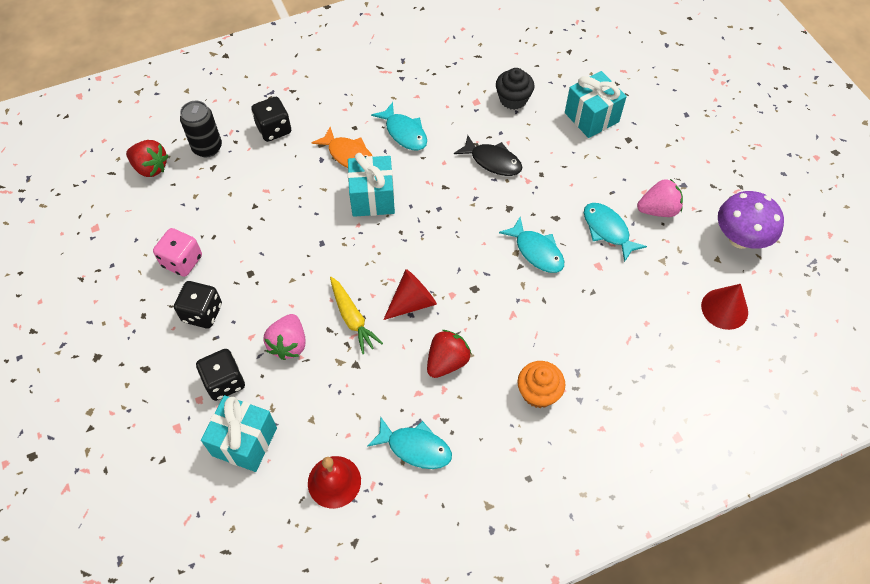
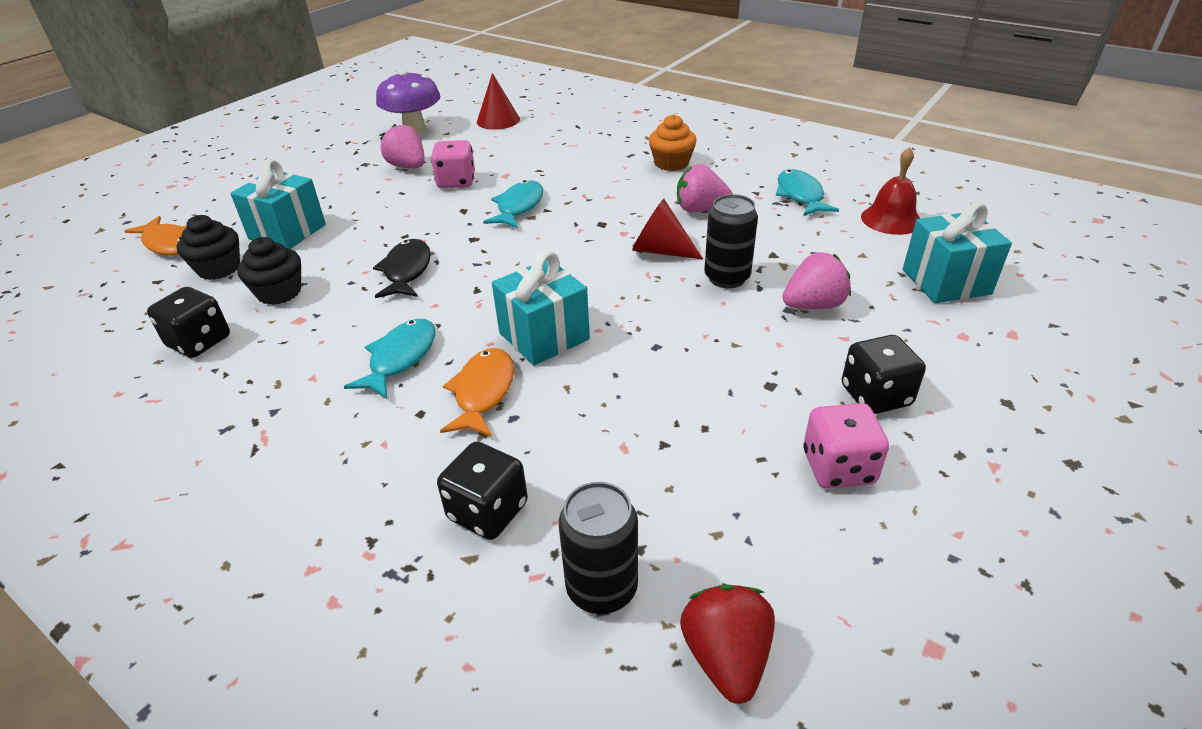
camera: 120 degrees left, 20 degrees down
(224, 382) = (918, 327): black dice -> black dice (199, 342)
(352, 319) = (727, 278): yellow carrot -> black can
(447, 361) = (700, 209): red strawberry -> pink strawberry
(564, 78) = (219, 268): none -> black cupcake
(607, 230) = (456, 182): turquoise fish -> pink dice
(616, 61) = (169, 244): none -> orange fish

